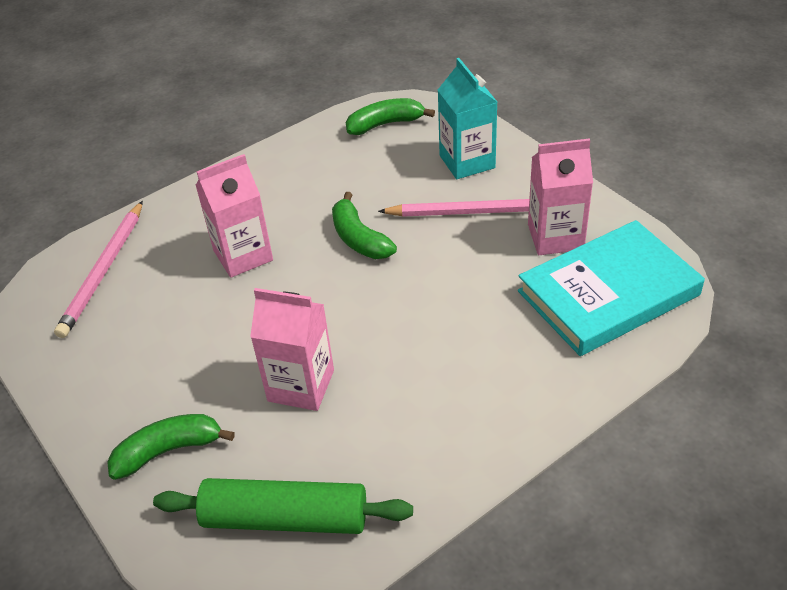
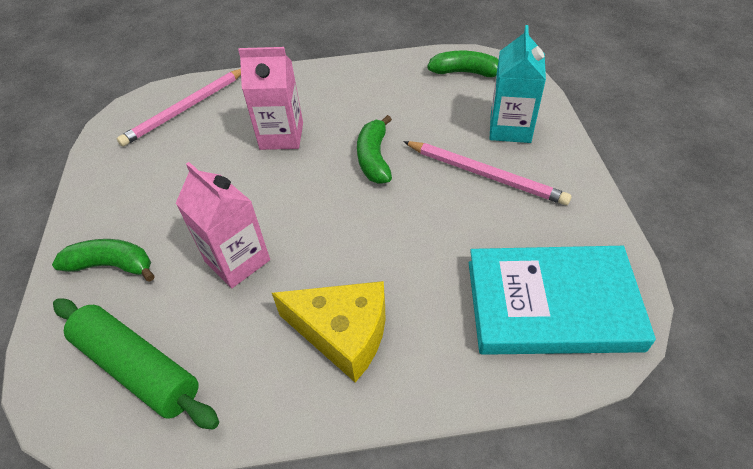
camera: 30 degrees right, 5 degrees up
(454, 396) = (343, 333): none -> yellow cheese
(555, 237) = (540, 227): pink carton -> none

